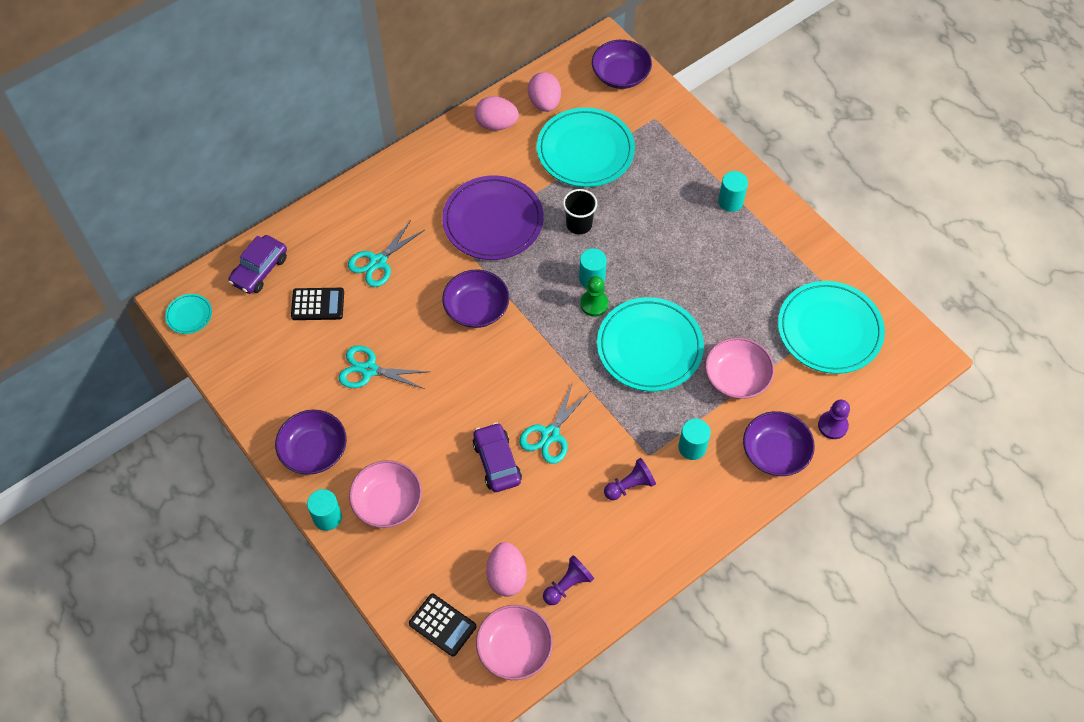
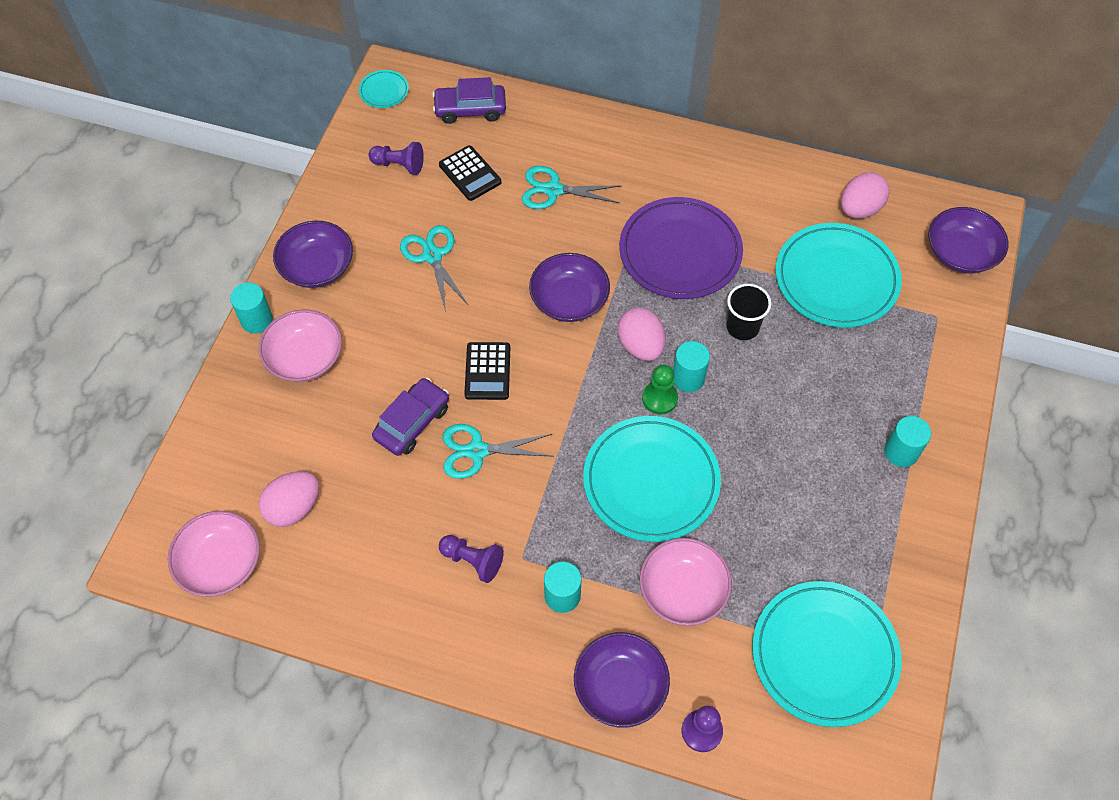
camera: 55 degrees right, 0 degrees up
(442, 625) = (207, 483): black calculator -> black calculator (487, 371)
(496, 124) = (795, 185): pink egg -> pink egg (640, 346)
(567, 585) = (320, 570): purple pawn -> purple pawn (399, 165)

